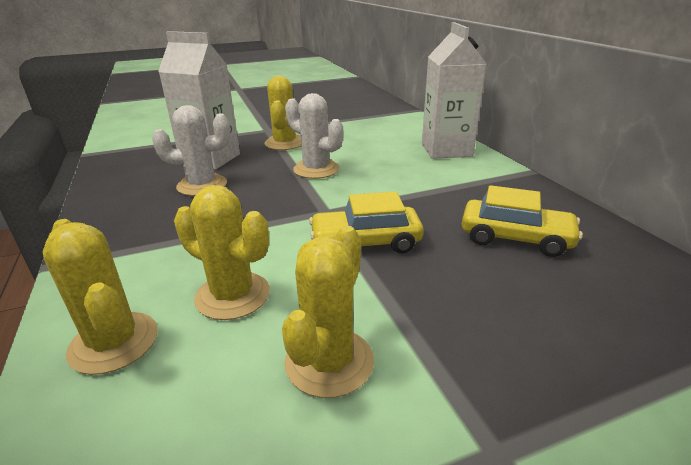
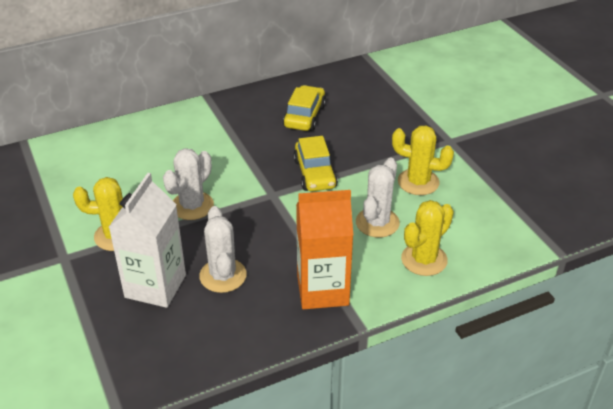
camera: 95 degrees left, 10 degrees up
(132, 241) = (322, 290): none -> orange carton
(233, 295) = (377, 223): yellow cactus -> white cactus
(446, 150) = (155, 131): white carton -> none

